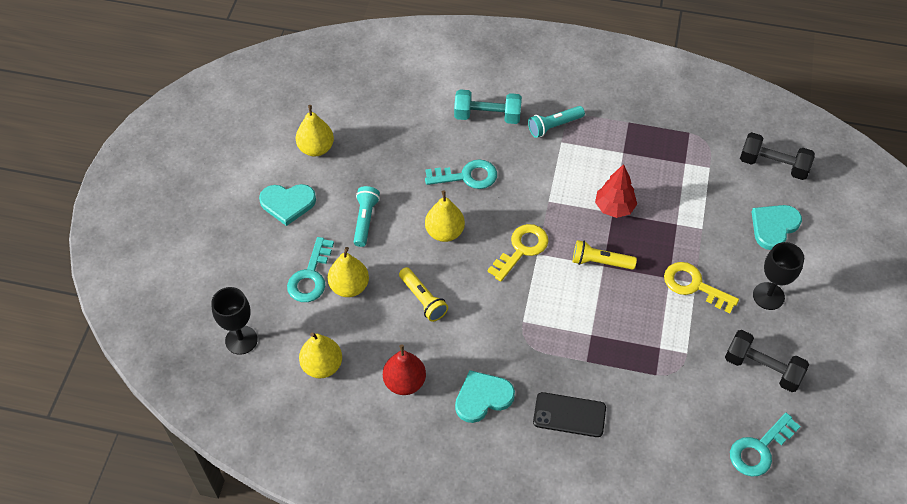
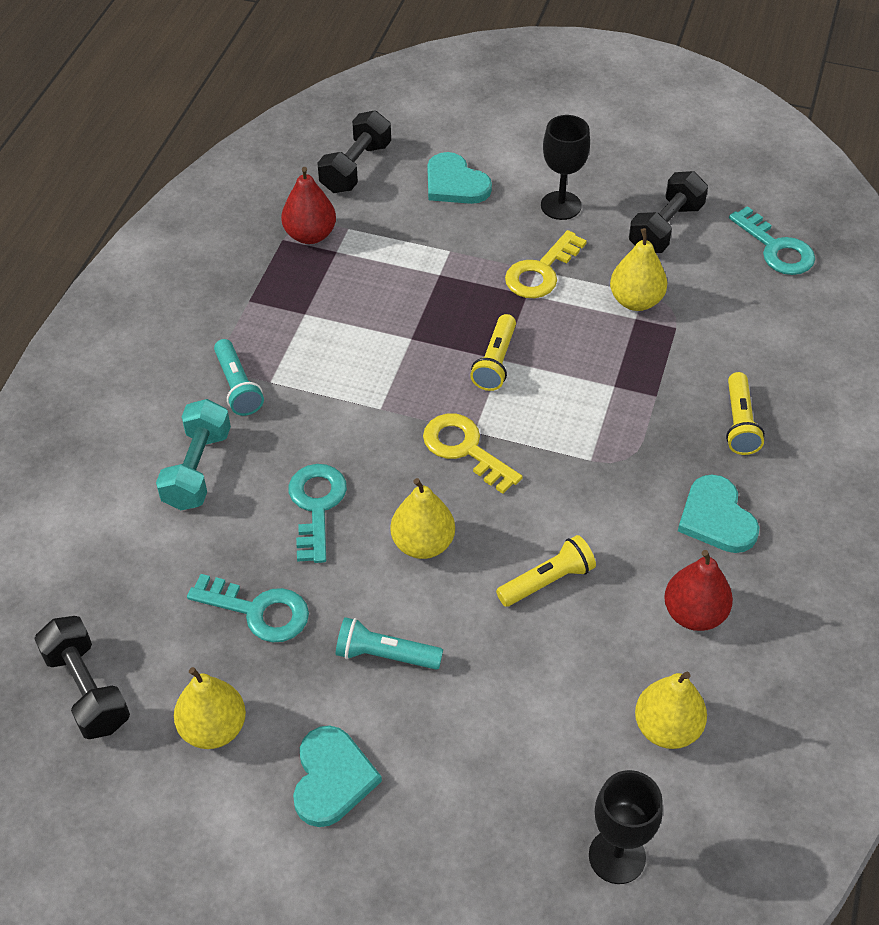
camera: 85 degrees left, 5 degrees down
(310, 276) = (492, 742): turquoise key -> turquoise key (258, 611)
(337, 92) = (87, 690): none -> black dumbbell
(349, 287) = (517, 683): yellow pear -> yellow pear (636, 301)
(569, 415) = (739, 423): black phone -> yellow flashlight
(614, 208) = (403, 335): red tree -> none
(697, 147) = (310, 235): none -> red pear

